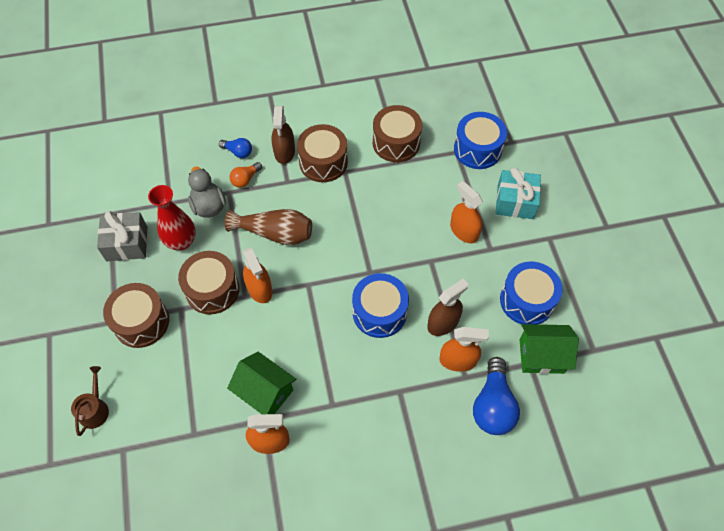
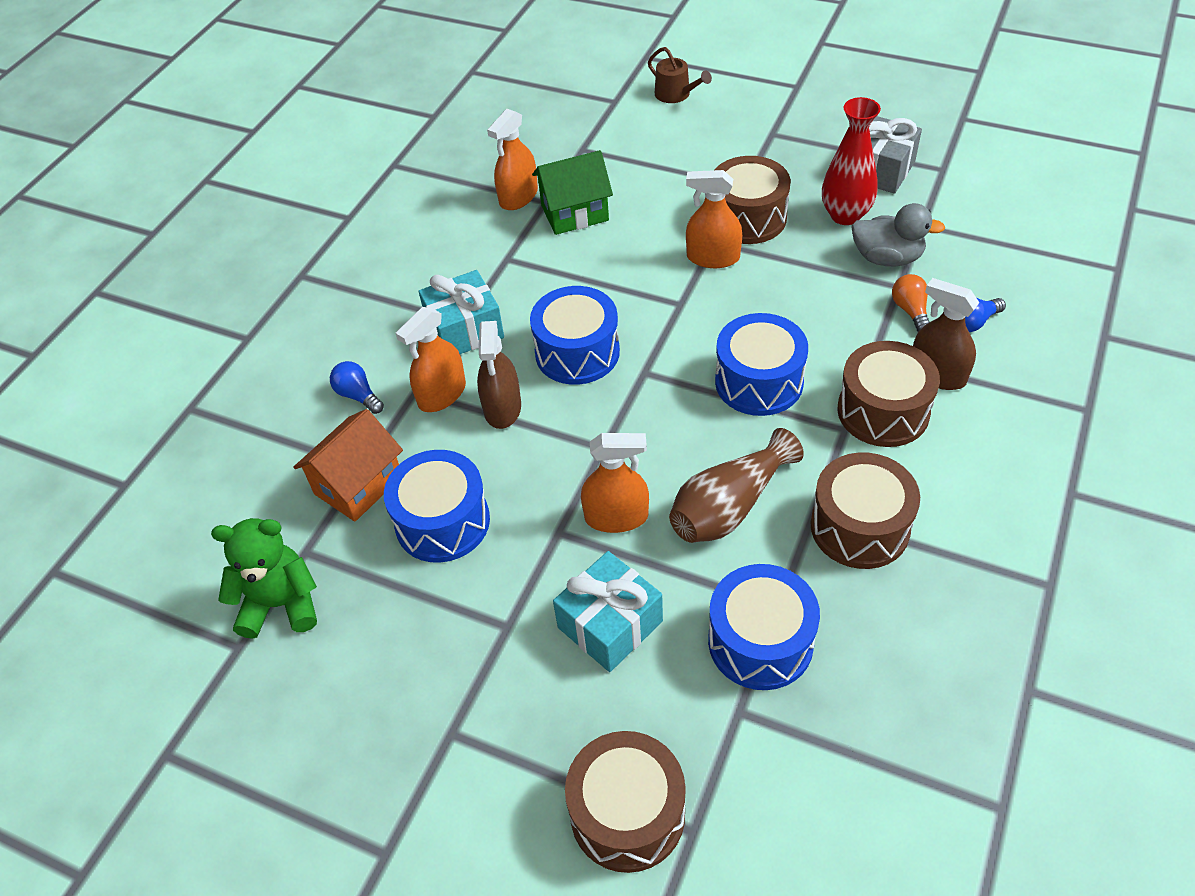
camera: 130 degrees right, 10 degrees down
(141, 322) = (753, 151): brown drum -> brown drum (627, 813)
(275, 233) = (788, 304): brown vase -> brown vase (729, 506)
(340, 218) = (759, 382): none -> blue drum
(405, 384) = (465, 330): none -> turquoise gift
(493, 405) = (358, 395): blue light bulb -> blue light bulb, size x0.54
(541, 356) = (358, 485): green house -> orange house
(624, 337) = (281, 604): none -> green teddy bear

